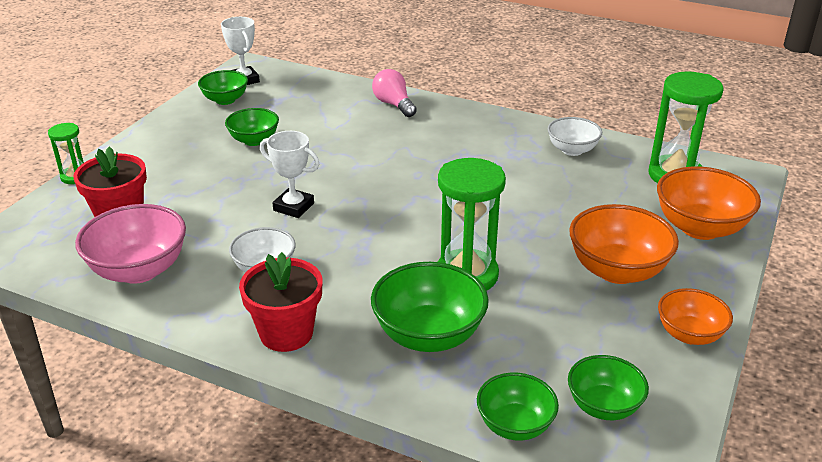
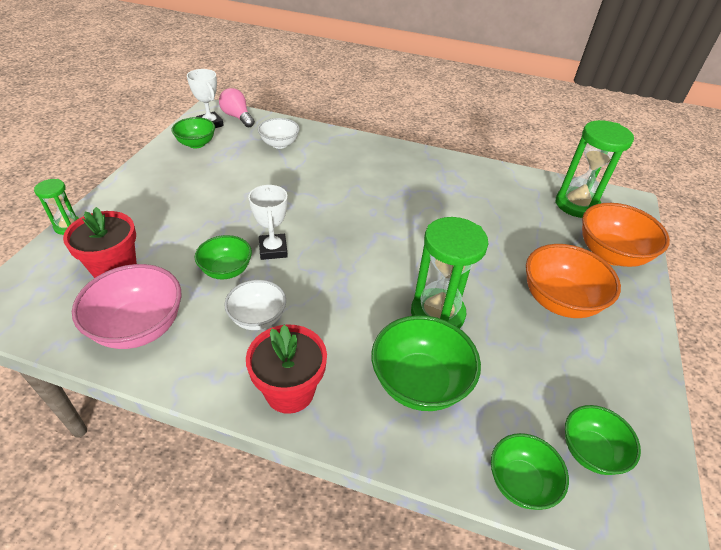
camera: 10 degrees left, 10 degrees up
(254, 140) = (227, 183): green bowl -> green bowl (226, 270)
(293, 207) = (273, 249): white trophy -> white trophy turned 60 degrees clockwise
(393, 104) = (339, 145): pink light bulb -> pink light bulb (237, 117)
(572, 150) = (491, 183): white bowl -> white bowl (279, 144)
(689, 334) = (636, 364): orange bowl -> none

